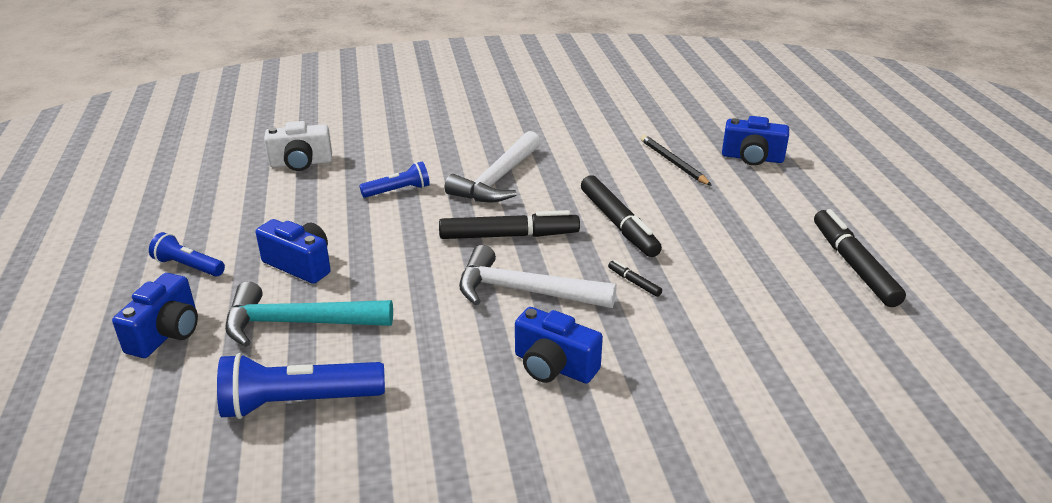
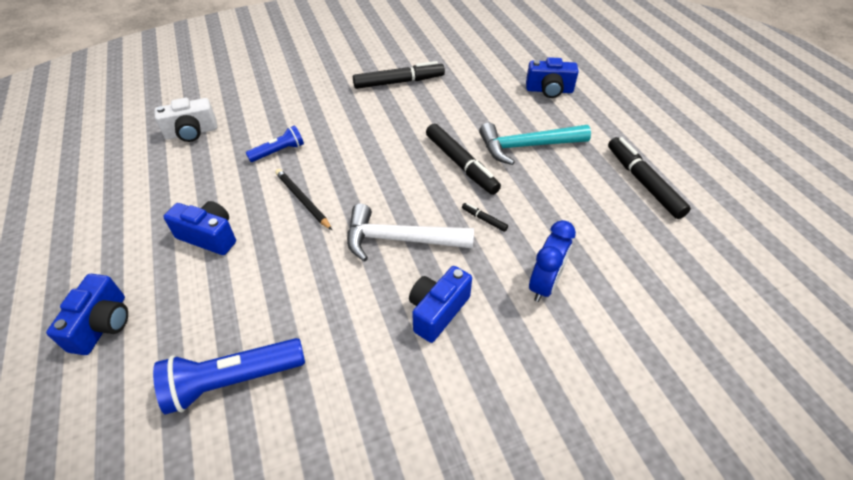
camera: 10 degrees left, 15 degrees up
(188, 266) = (111, 251): blue flashlight -> none
(297, 323) = (217, 297): turquoise hammer -> turquoise hammer (527, 146)
(497, 180) = (357, 132): white hammer -> none
(509, 236) = (377, 186): black marker -> black marker (399, 82)
(554, 366) = (437, 311): blue camera -> blue camera turned 105 degrees clockwise
(673, 163) = (491, 101): black pencil -> black pencil (303, 200)
(695, 356) = (544, 284): none -> blue clock

